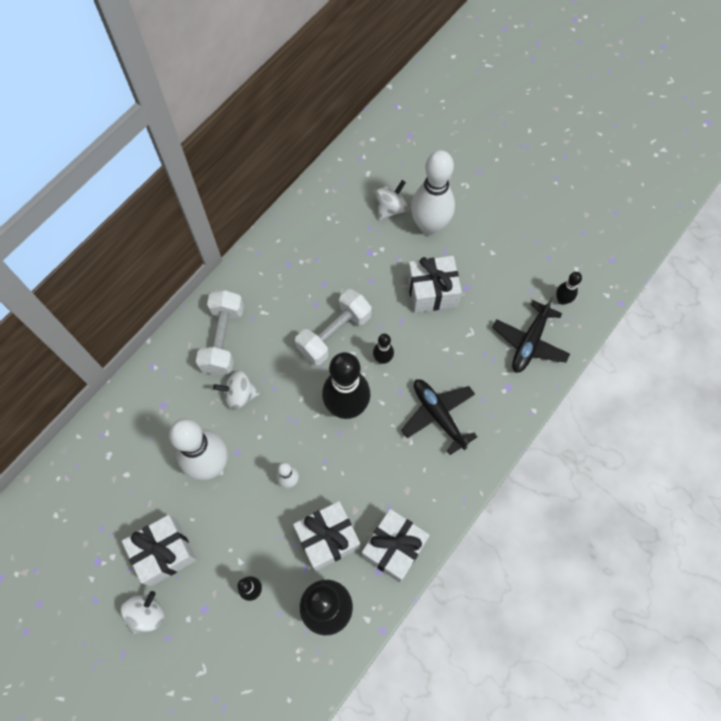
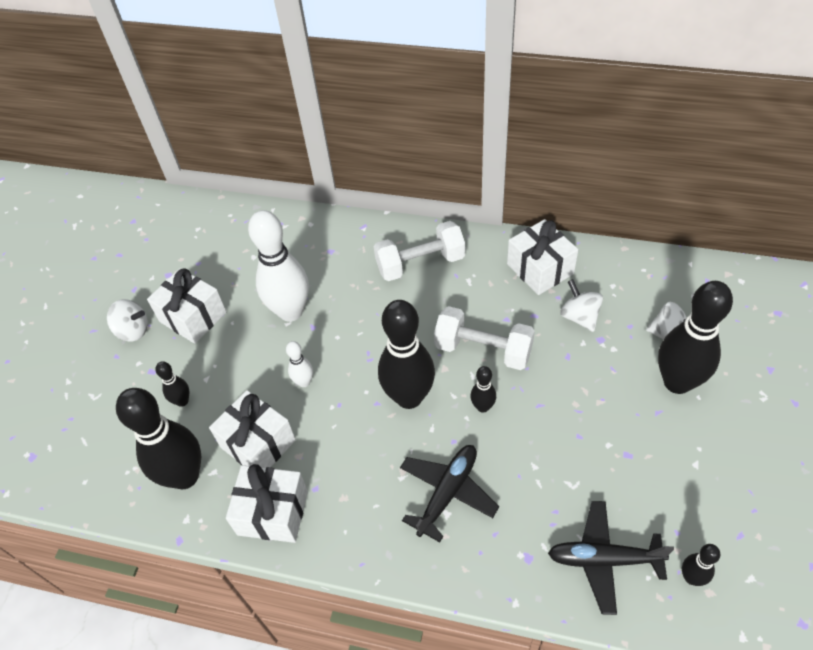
camera: 70 degrees right, 15 degrees down
(239, 395) = (371, 302): white spinning top -> white spinning top (579, 317)
(429, 226) = (677, 382): white bowling pin -> black bowling pin
(432, 292) = (596, 420): white gift -> white gift (540, 269)

